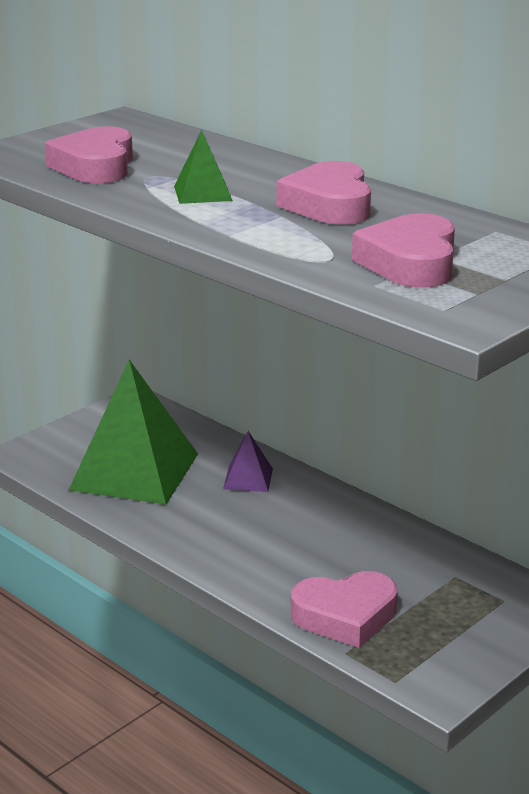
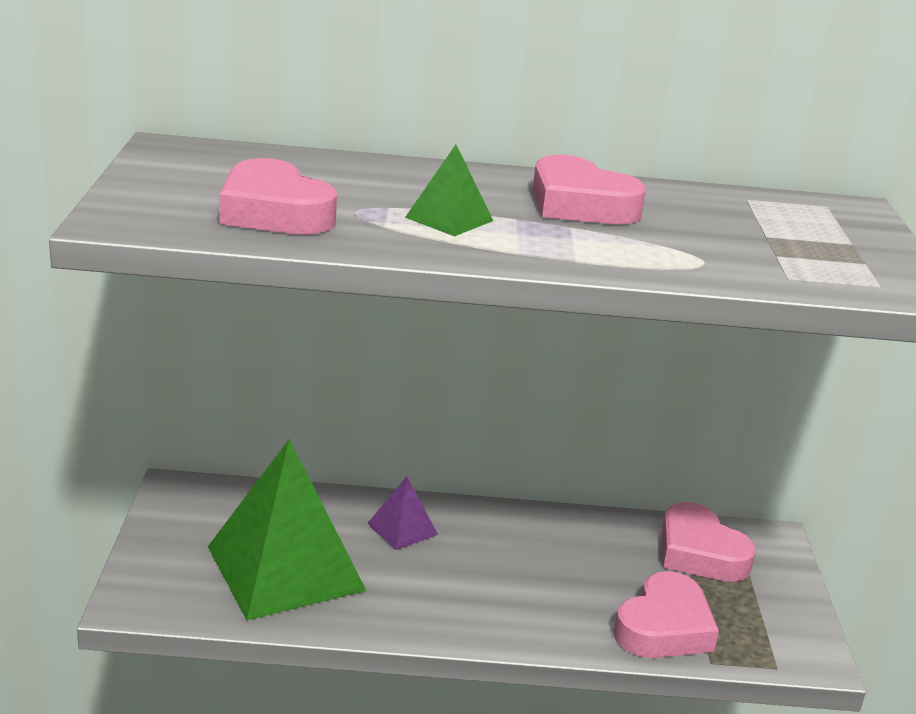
camera: 45 degrees left, 0 degrees up
(410, 263) = (764, 247): pink heart -> pink heart (699, 553)

